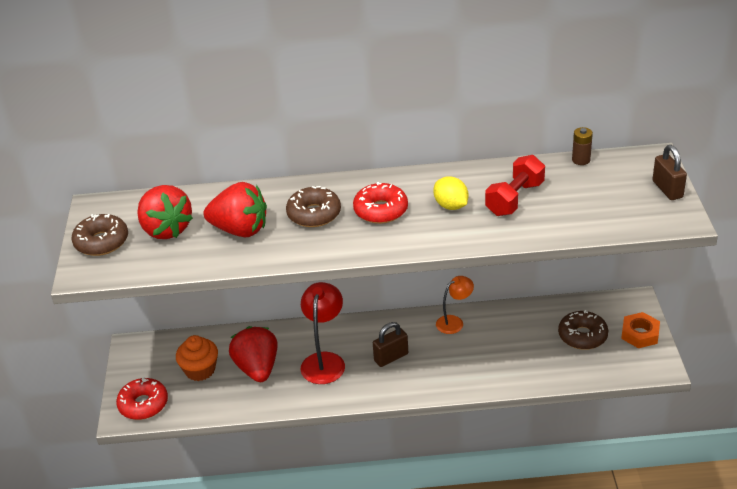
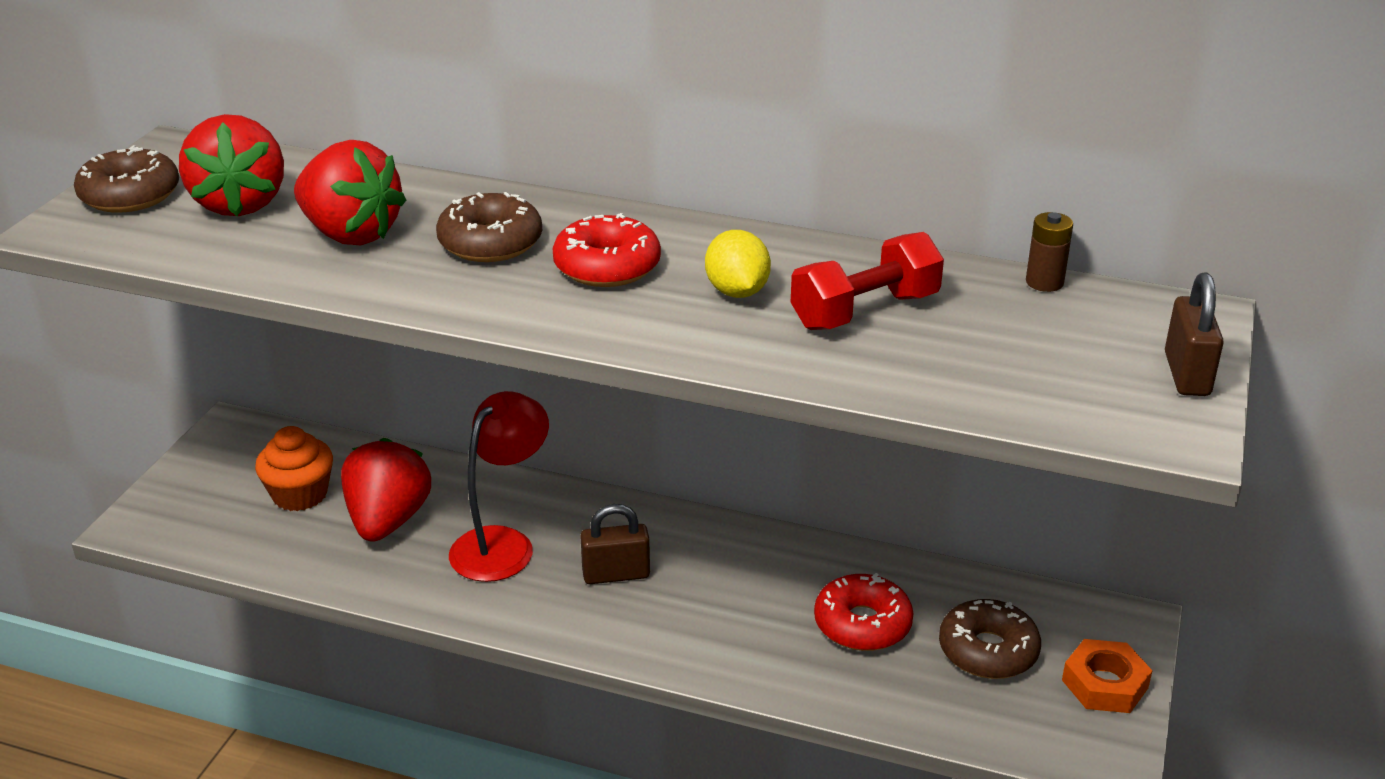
camera: 20 degrees right, 5 degrees down
(143, 404) = (176, 518): red donut -> red donut (862, 624)
(454, 322) = (766, 552): orange lamp -> none

